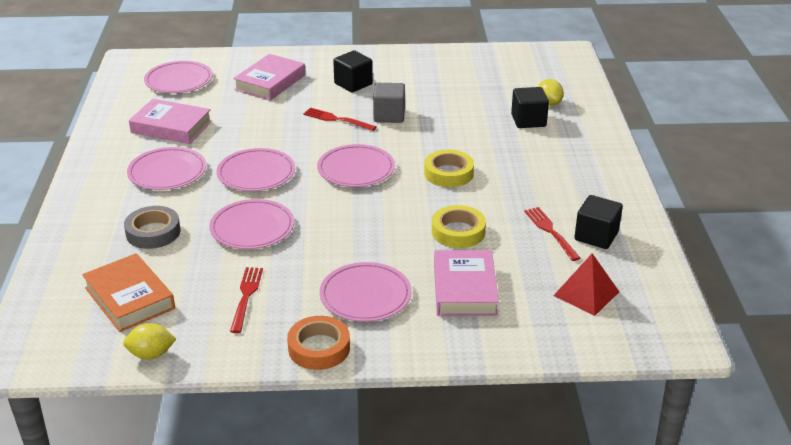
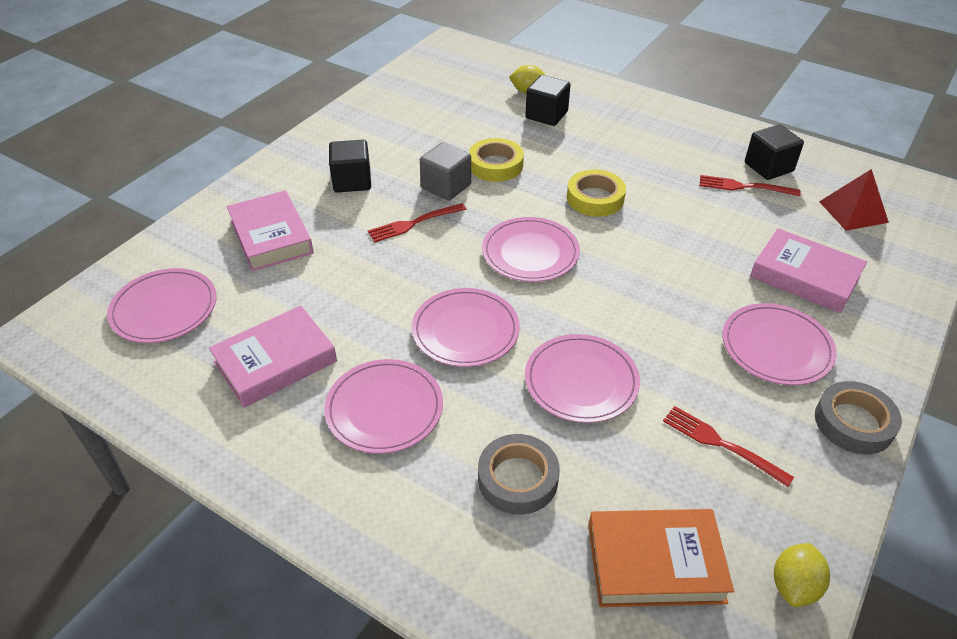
camera: 55 degrees left, 10 degrees up
(319, 348) = (853, 423): orange tape -> grey tape
(458, 232) = (704, 238): yellow tape -> yellow tape (495, 165)

